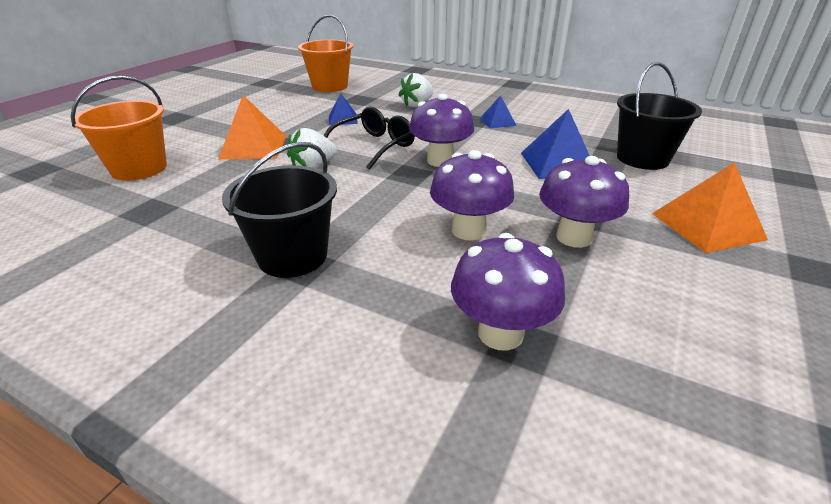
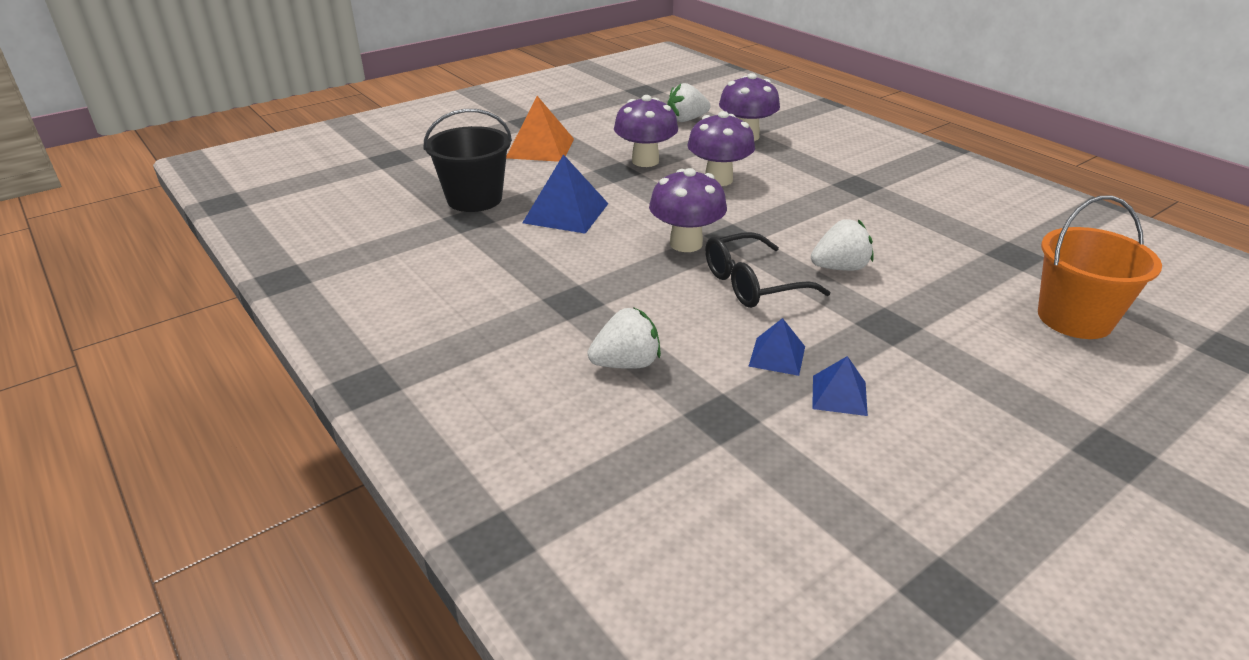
camera: 155 degrees left, 0 degrees up
(253, 147) = (924, 323): orange pyramid -> none
(292, 256) = (865, 191): black bucket -> none
(330, 86) = (771, 503): orange bucket -> none
(497, 122) = (545, 287): blue pyramid -> blue pyramid (839, 395)
(636, 355) = (686, 120): none -> white strawberry

